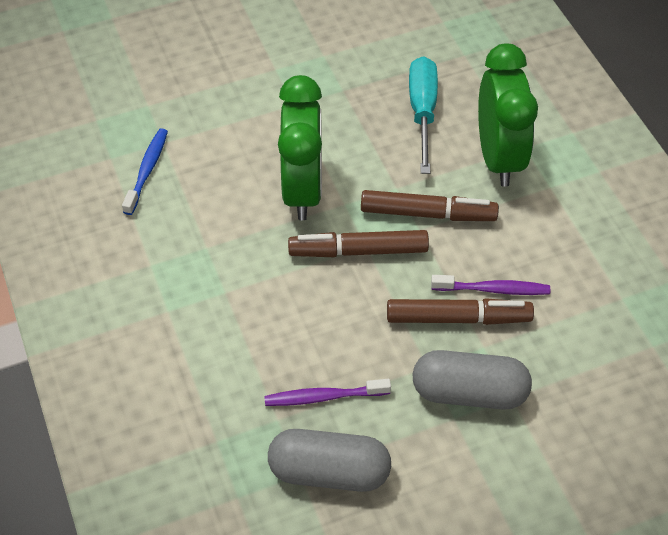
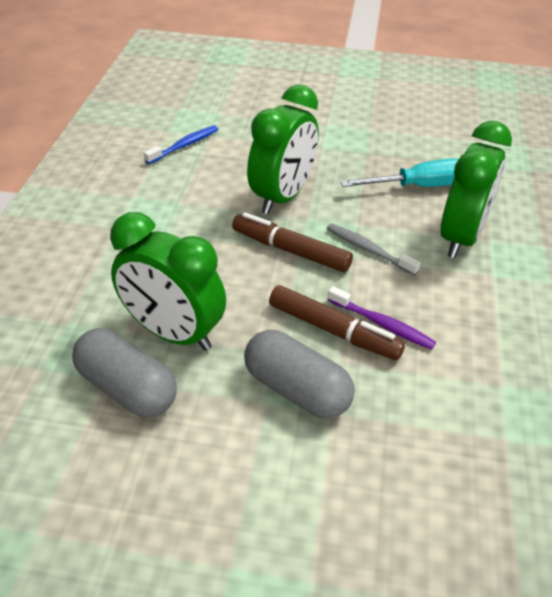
camera: 30 degrees right, 10 degrees down
(323, 397) = (173, 333): purple toothbrush -> green clock
(422, 112) = (419, 186): turquoise screwdriver -> turquoise screwdriver turned 45 degrees clockwise
(427, 213) = (368, 249): brown marker -> grey toothbrush

